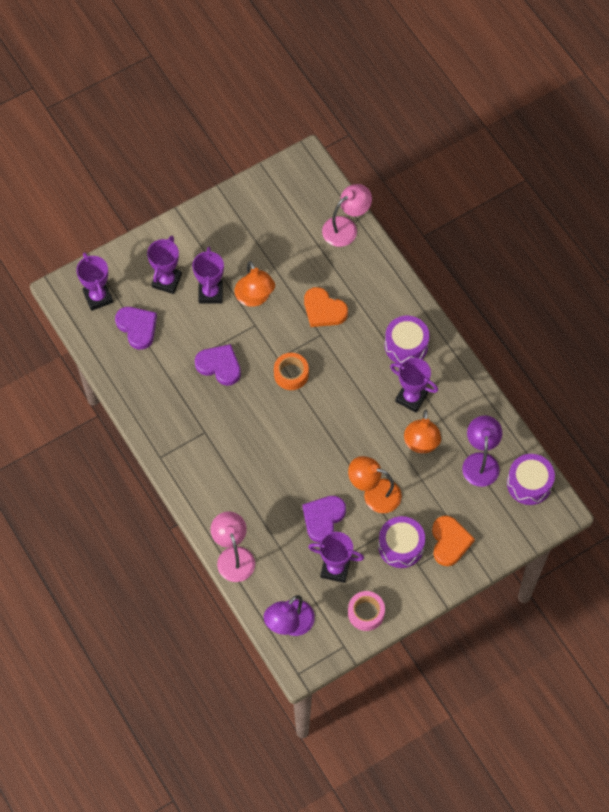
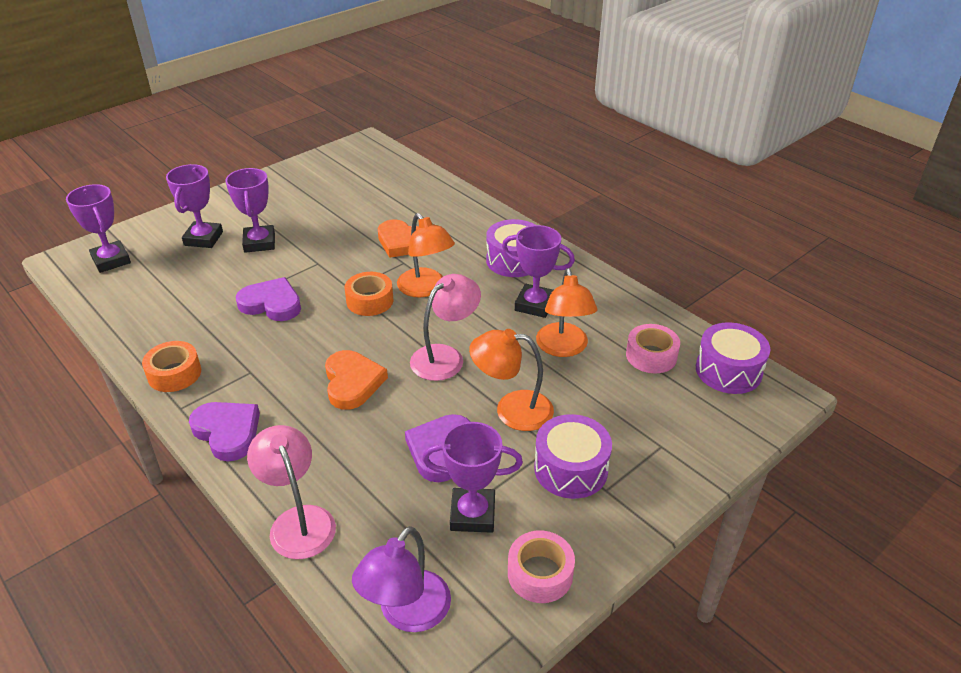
camera: 10 degrees left, 25 degrees down
(137, 328) = (160, 281): purple heart -> purple heart (227, 432)
(154, 425) = (174, 374): none -> orange tape
(255, 298) = (316, 241): orange lamp -> orange lamp (426, 289)
(346, 227) = (418, 180): pink lamp -> pink lamp (445, 357)
(449, 542) = (644, 453): orange heart -> orange heart (352, 382)
(480, 461) = (651, 356): purple lamp -> pink tape

